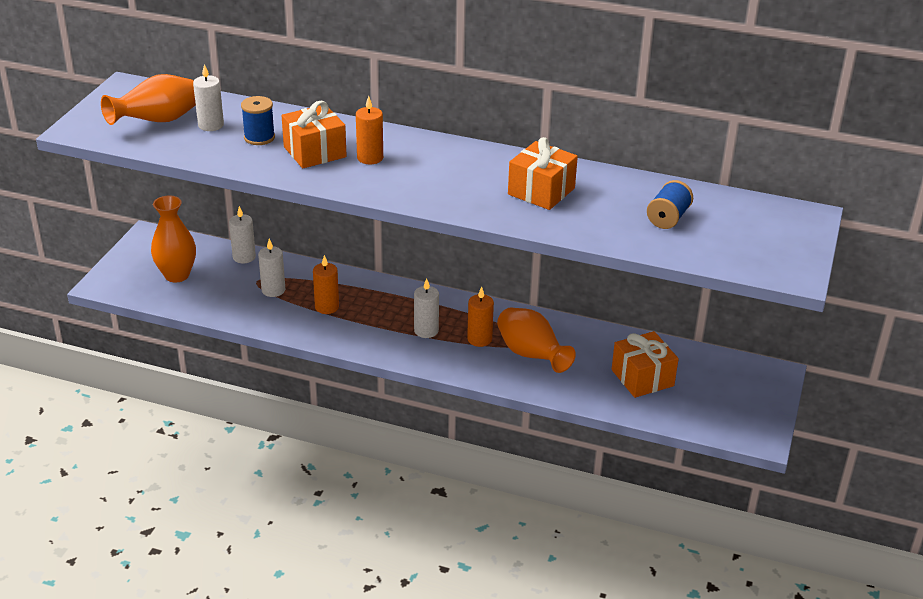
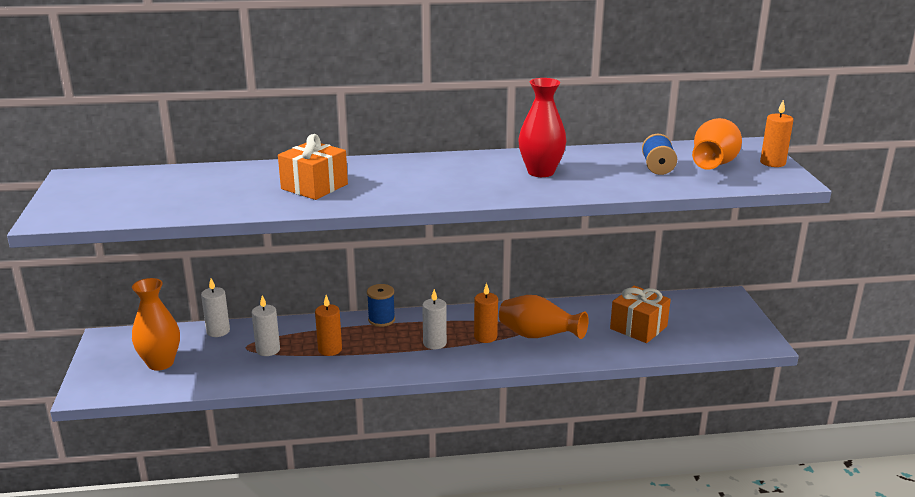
camera: 25 degrees left, 10 degrees down
(157, 121) = (133, 196): orange vase -> orange vase (713, 166)
(211, 125) = (192, 188): white candle -> none
(259, 137) = (250, 187): blue spool -> blue spool (381, 320)
(370, 158) = (370, 180): orange candle -> orange candle (772, 163)
(541, 191) = (540, 172): orange gift -> red vase

